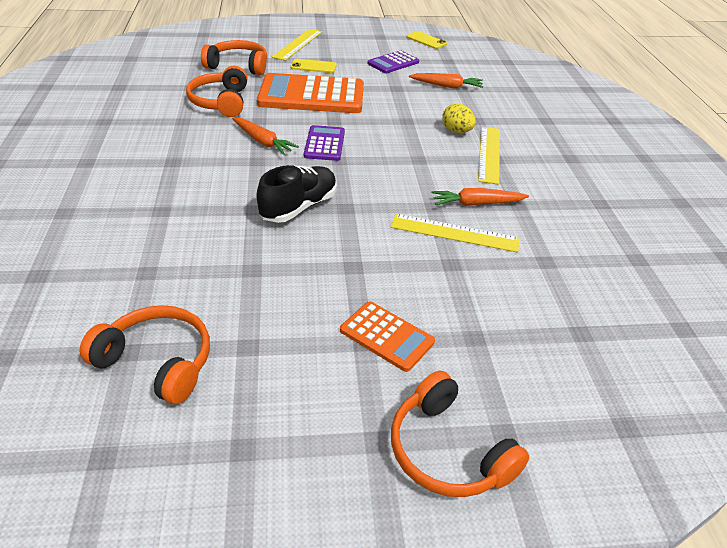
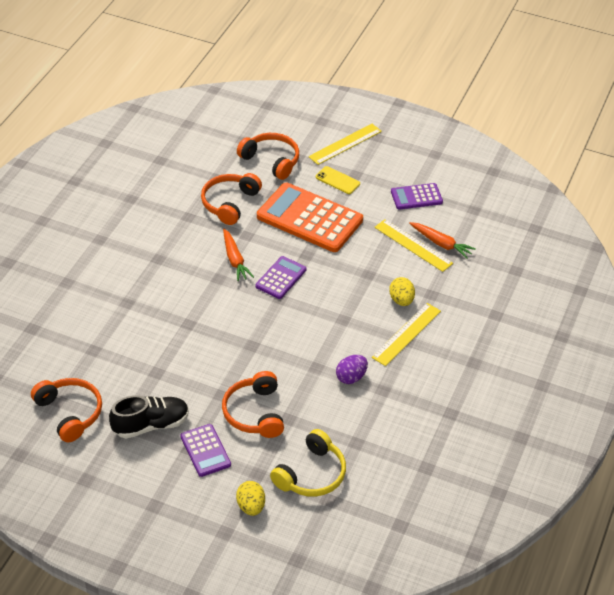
camera: 30 degrees right, 5 degrees up
(299, 207) = (219, 333): black shoe -> black shoe (151, 425)
(386, 336) = (205, 450): orange calculator -> purple calculator
(426, 40) = (478, 173): yellow phone -> none
(447, 451) = (186, 527): orange headphones -> orange headphones (254, 413)
(454, 233) = (312, 396): yellow ruler -> yellow ruler (413, 245)
(476, 204) = (351, 377): orange carrot -> purple egg
(504, 382) = (251, 506): none -> yellow egg
(535, 313) = (311, 474): none -> yellow headphones

